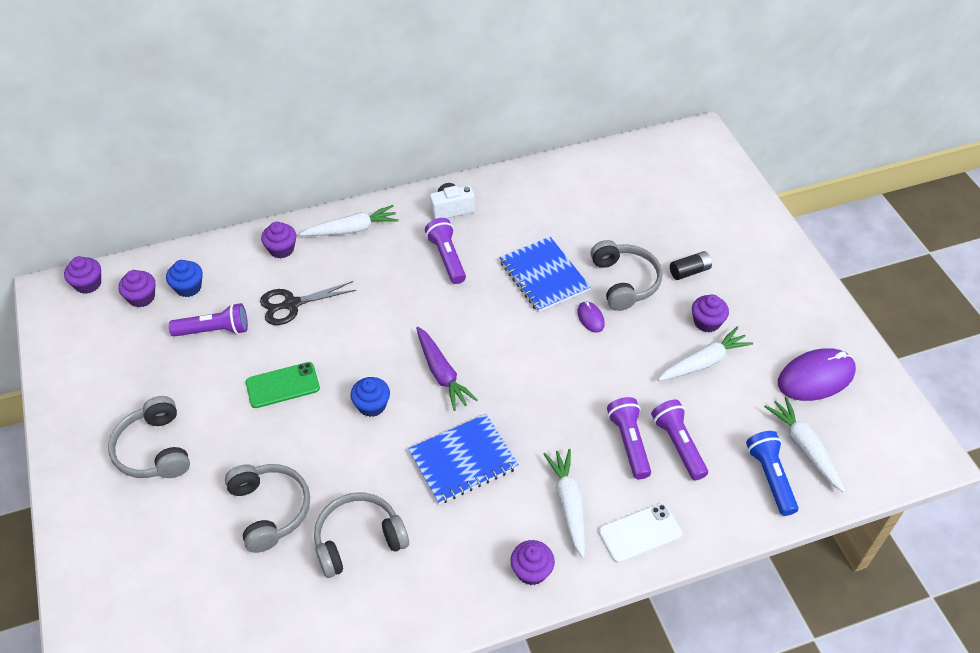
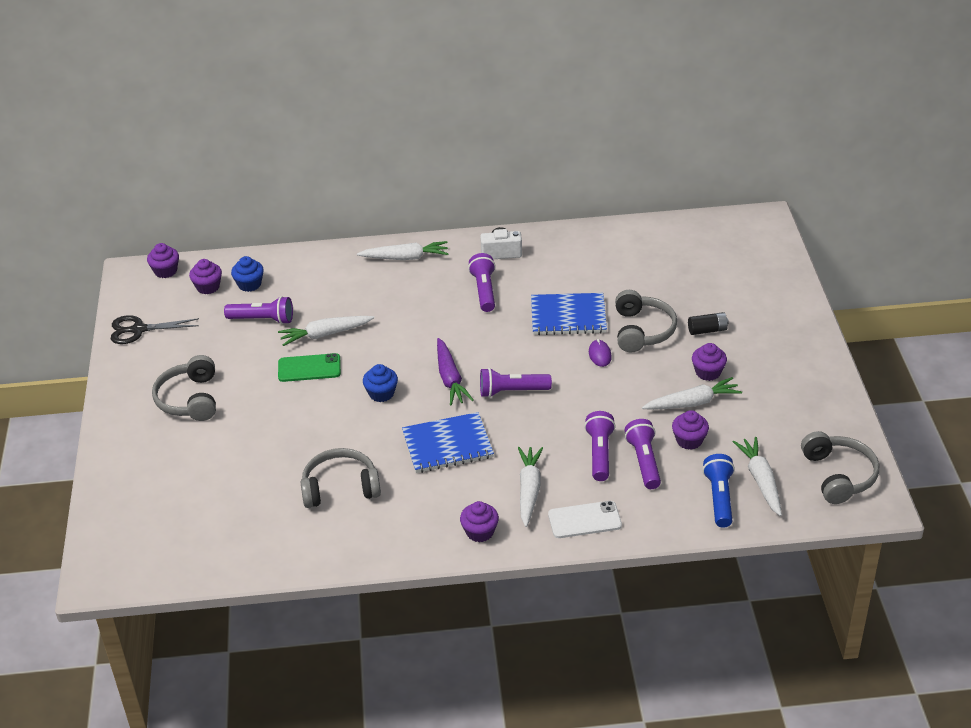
camera: 15 degrees right, 10 degrees down
(270, 510) = (273, 455): grey headphones -> grey headphones (839, 475)
(281, 249) = (338, 265): purple cupcake -> purple cupcake (689, 440)
(289, 339) = (325, 334): none -> white carrot
(291, 304) = (334, 309): black scissors -> black scissors (138, 330)
(512, 379) = (512, 391): none -> purple flashlight
(544, 276) = (568, 316): blue notebook -> blue notebook turned 75 degrees counterclockwise
(815, 377) = (794, 429): purple mouse -> none

